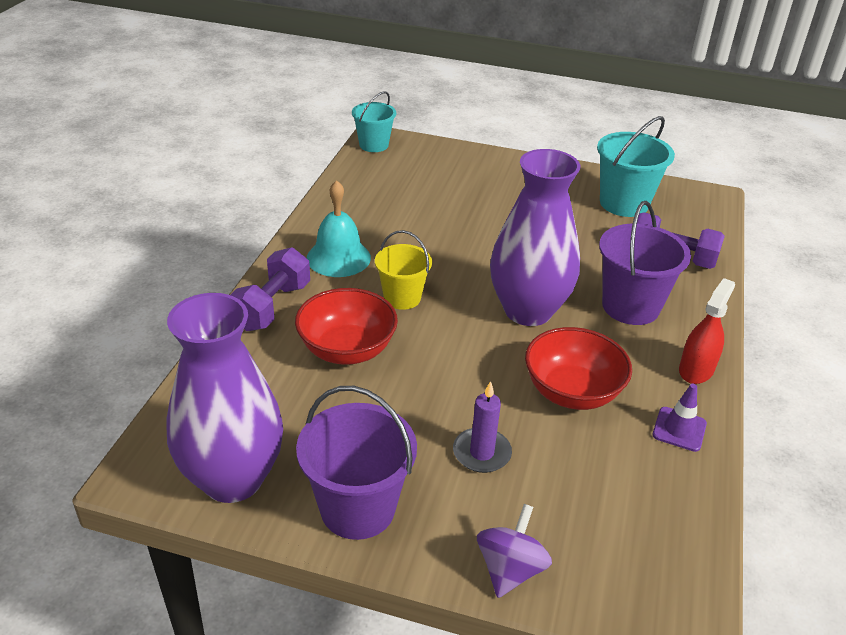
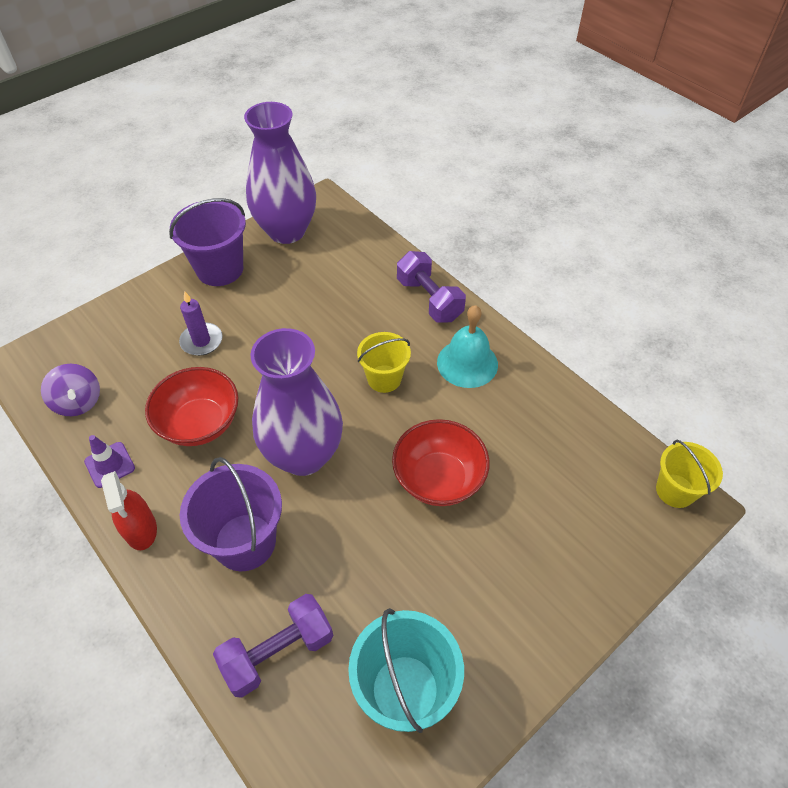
camera: 125 degrees right, 15 degrees up
(347, 350) = (350, 319): red bowl -> red bowl (438, 478)
(374, 145) = (675, 490): turquoise bucket -> yellow bucket
(510, 569) = (122, 309): purple spinning top -> purple spinning top (78, 402)

